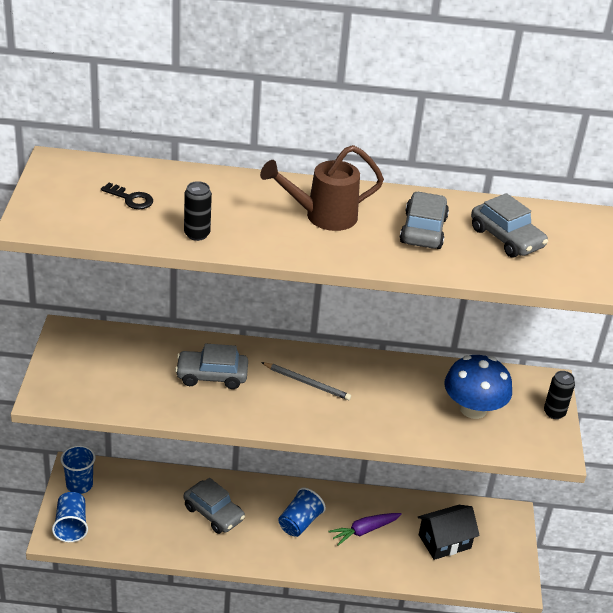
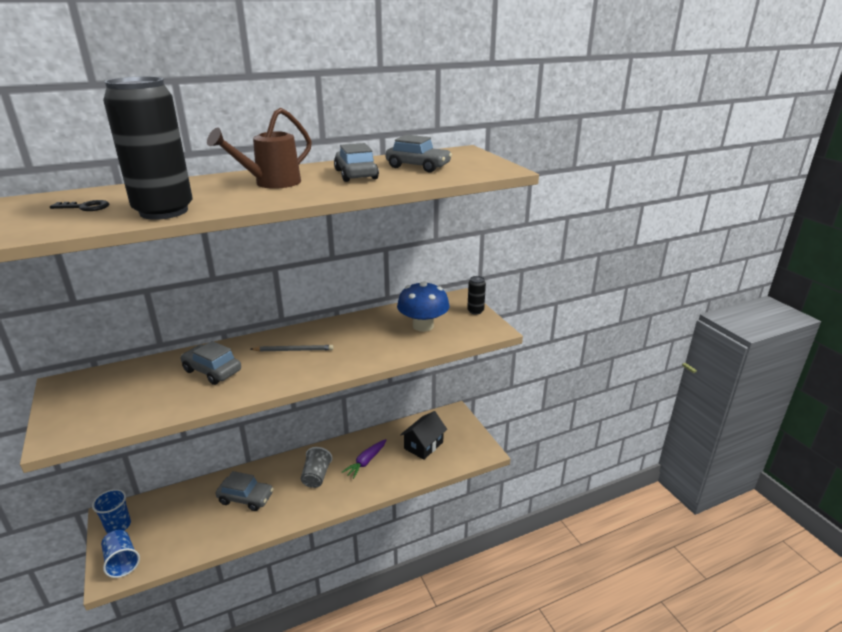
camera: 25 degrees left, 10 degrees down
(197, 234) = (164, 211): black can -> black can, size x2.29
(212, 376) = (212, 371): grey car -> grey car turned 60 degrees clockwise
(299, 523) = (316, 476): blue cup -> grey cup

